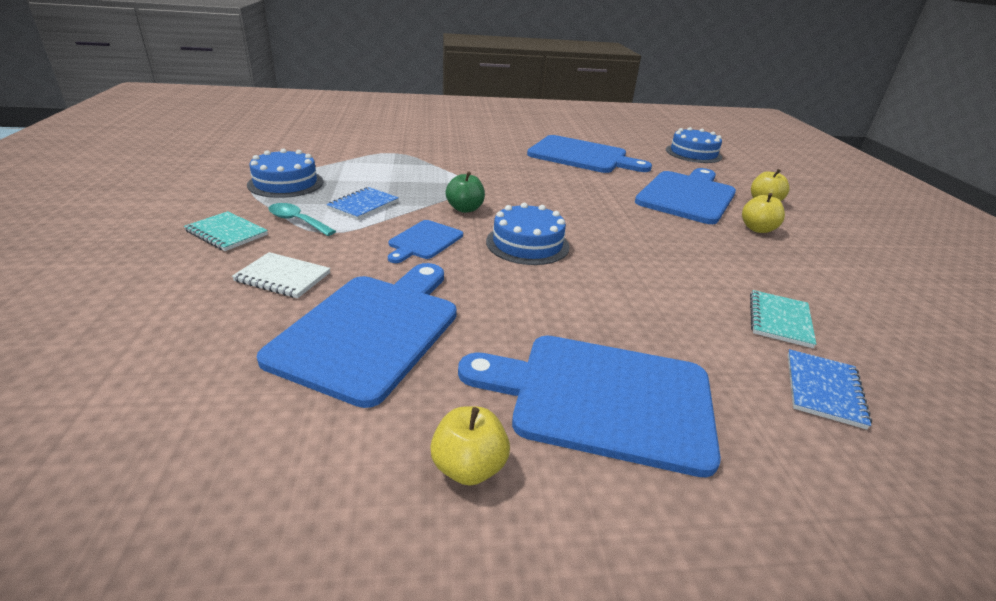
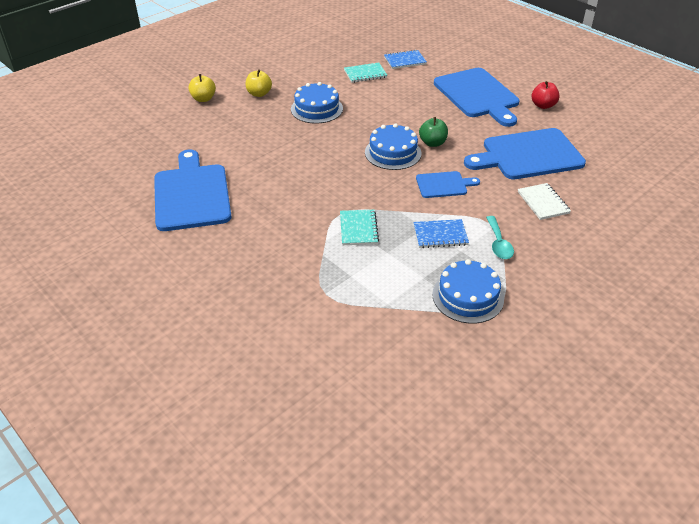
camera: 125 degrees left, 10 degrees up
(227, 233) = (551, 256): turquoise notebook -> turquoise notebook (358, 229)
(465, 209) = (382, 194): green apple -> green apple (432, 143)
(469, 467) = (543, 105): yellow apple -> red apple
(687, 196) = (230, 126): blue cutting board -> none
(693, 153) = (107, 147): blue cake -> blue cake (316, 109)

